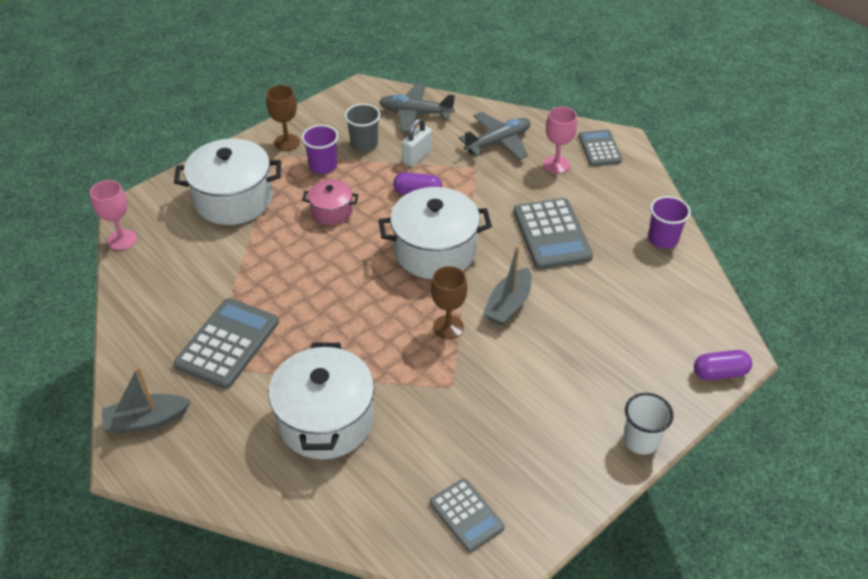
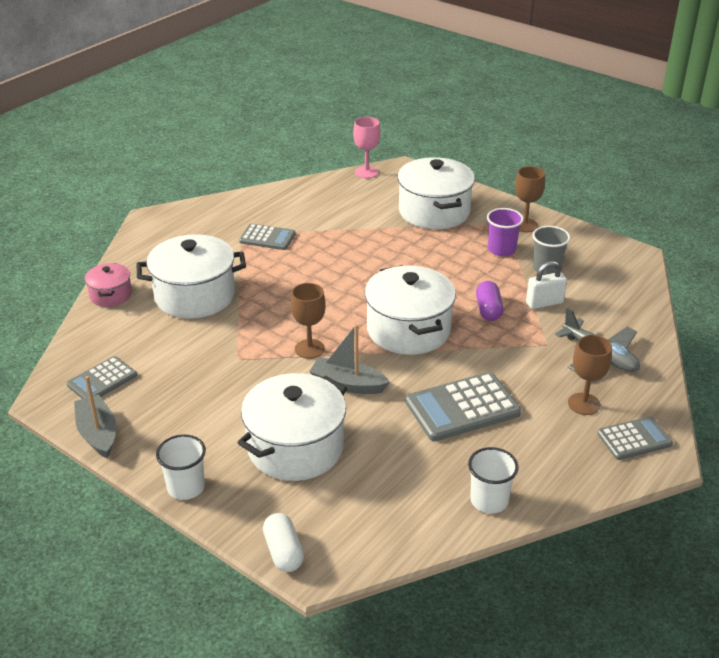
camera: 80 degrees right, 10 degrees down
(146, 420) = (188, 218): grey boat -> grey boat (98, 433)
(227, 343) = (267, 238): grey calculator -> grey calculator, size x0.62
(331, 211) = (440, 263): pink pot -> pink pot (111, 295)
(415, 113) = (616, 294): grey plane -> none
(417, 157) = (544, 303): white padlock -> white padlock turned 45 degrees counterclockwise
(556, 164) = (584, 404): pink goblet -> brown goblet
(593, 352) = (295, 448): none -> white pot
(663, 239) = (489, 501): purple cup -> white cup
(719, 373) = (283, 552): purple capsule -> white capsule

